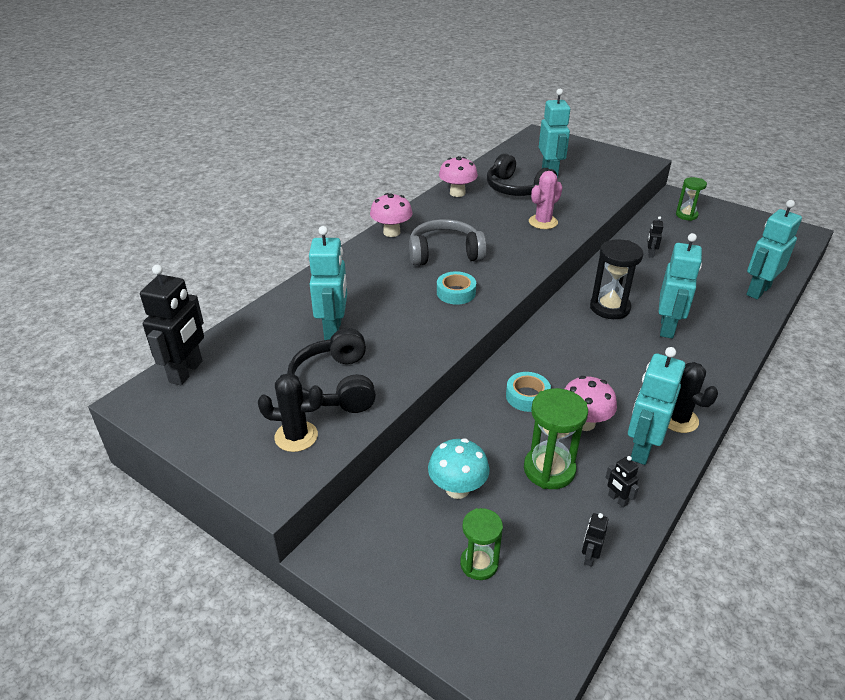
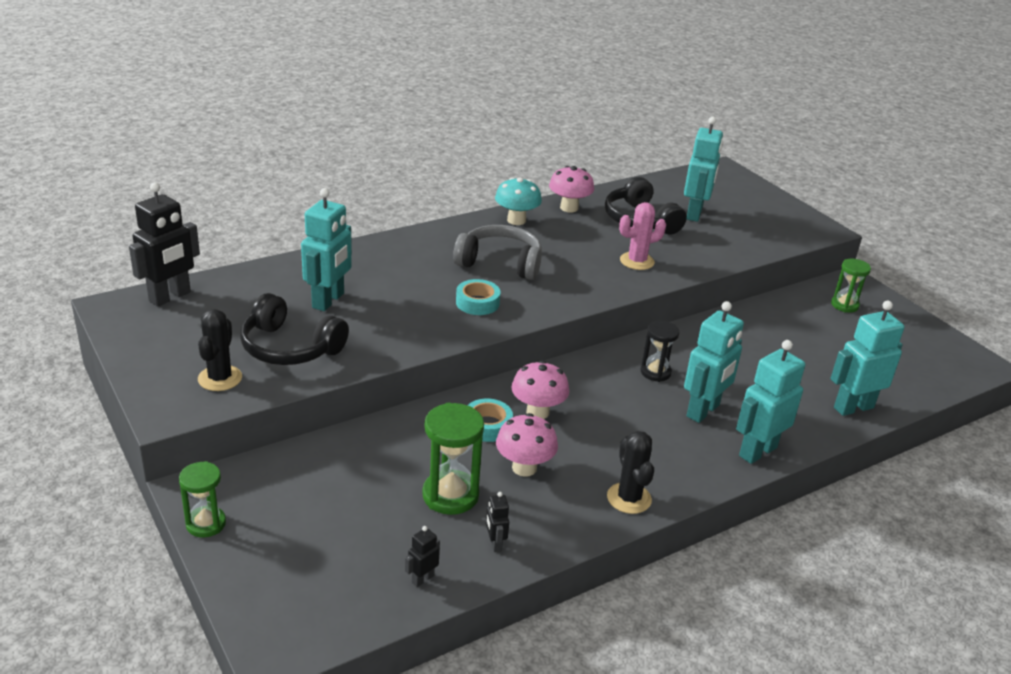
camera: 20 degrees right, 5 degrees down
(296, 436) = (220, 378): black cactus -> black cactus turned 75 degrees clockwise
(335, 385) = (289, 348): black headphones -> black headphones turned 75 degrees counterclockwise
(391, 232) = (463, 228): pink mushroom -> pink mushroom (537, 412)
(457, 489) = (348, 480): turquoise mushroom -> turquoise mushroom (516, 220)
(479, 564) = (315, 546): green hourglass -> green hourglass (206, 524)
(609, 308) = (655, 372): black hourglass -> black hourglass, size x0.65
(641, 449) = (563, 510): turquoise robot -> turquoise robot (757, 451)
(650, 254) = (757, 333): black robot -> none

